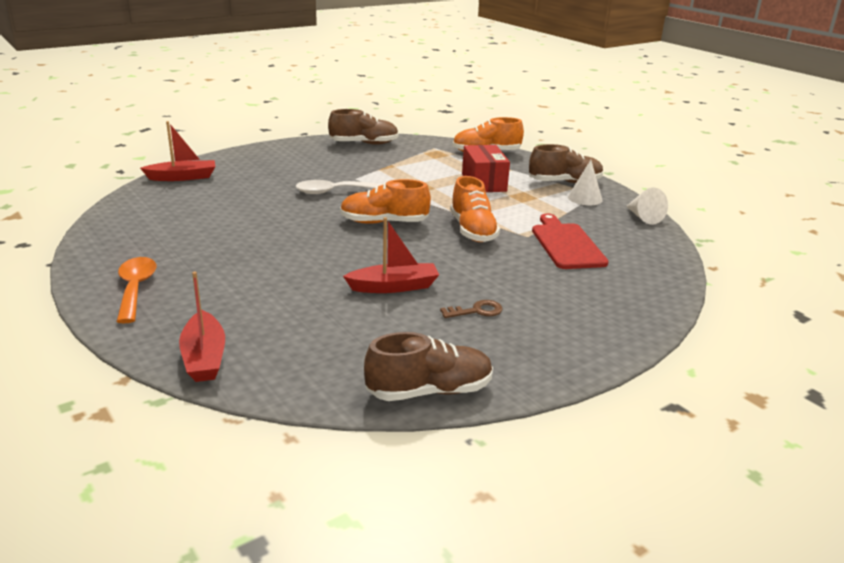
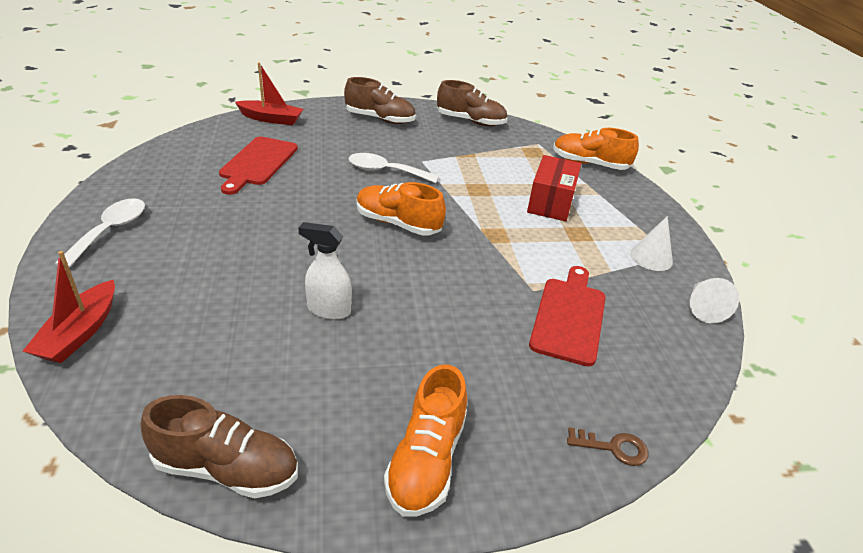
camera: 25 degrees right, 10 degrees up
(136, 288) = (110, 231): orange spoon -> white spoon
(212, 211) = (257, 163): none -> red cutting board
(394, 287) = (328, 310): red boat -> white spray bottle
(472, 230) = (479, 263): orange shoe -> orange shoe (426, 460)
(476, 311) = (380, 375): brown key -> brown key (613, 447)
(565, 182) = (646, 228): brown shoe -> brown shoe (380, 119)

